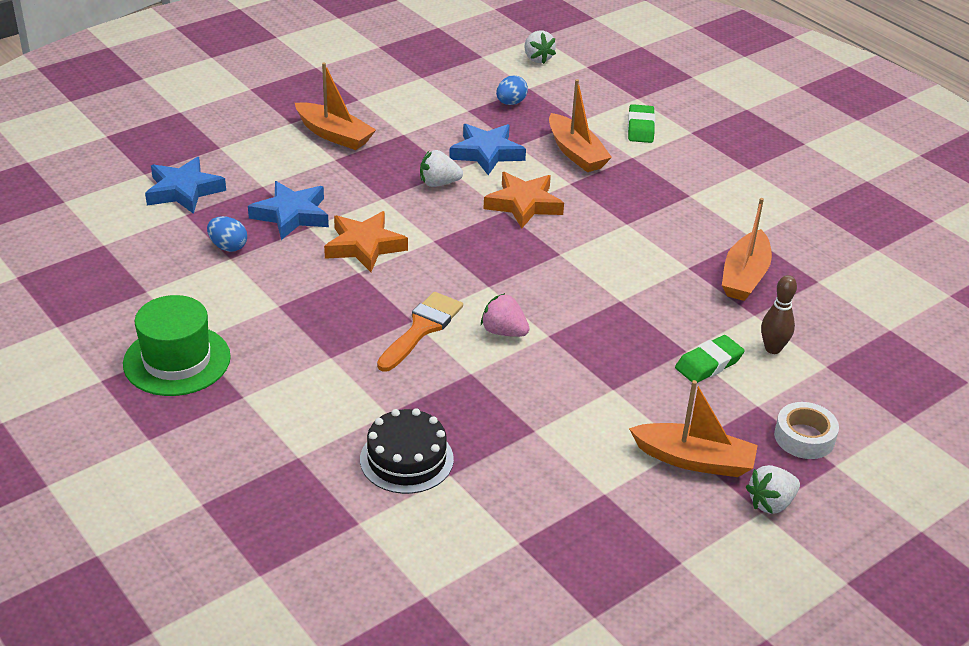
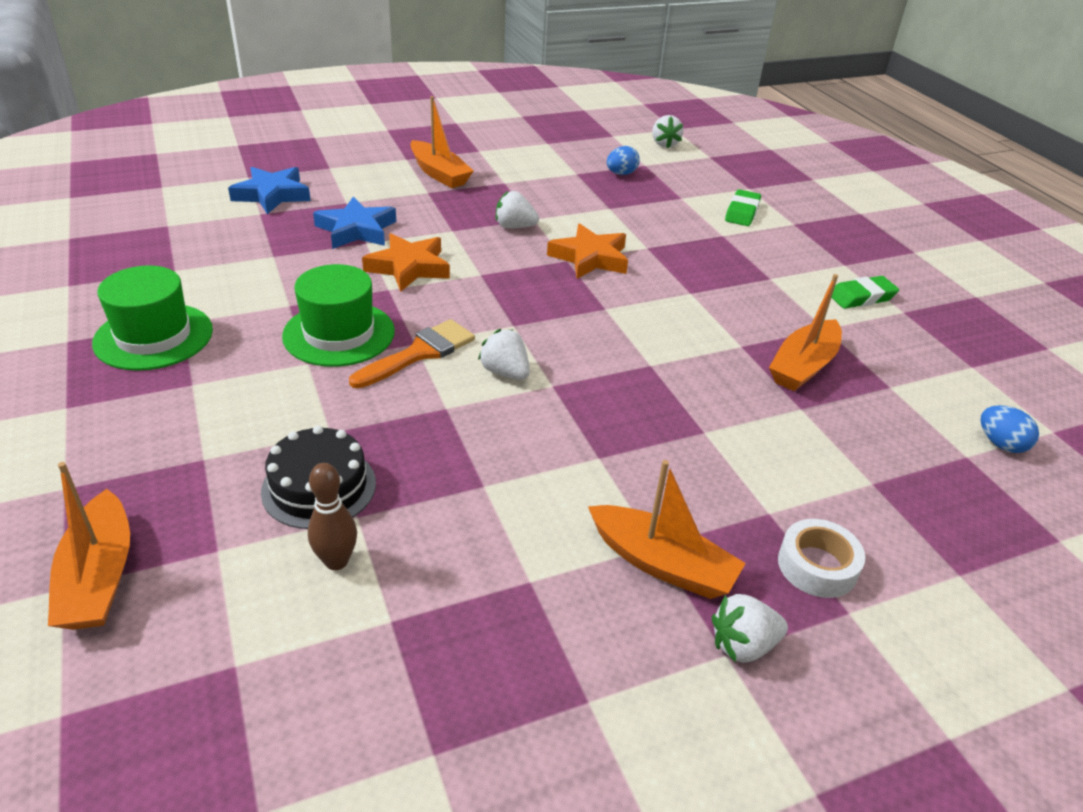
camera: 15 degrees right, 0 degrees up
(228, 247) = (278, 246): blue egg -> blue egg (1000, 444)
(341, 324) = (339, 334): none -> green hat
(486, 153) = (576, 209): blue star -> none
(504, 332) = (505, 372): pink strawberry -> white strawberry
(576, 153) = (666, 223): orange boat -> orange boat (99, 577)
(708, 364) = (725, 452): green eraser -> green eraser (861, 297)
(773, 349) = (811, 450): brown bowling pin -> brown bowling pin (336, 561)

